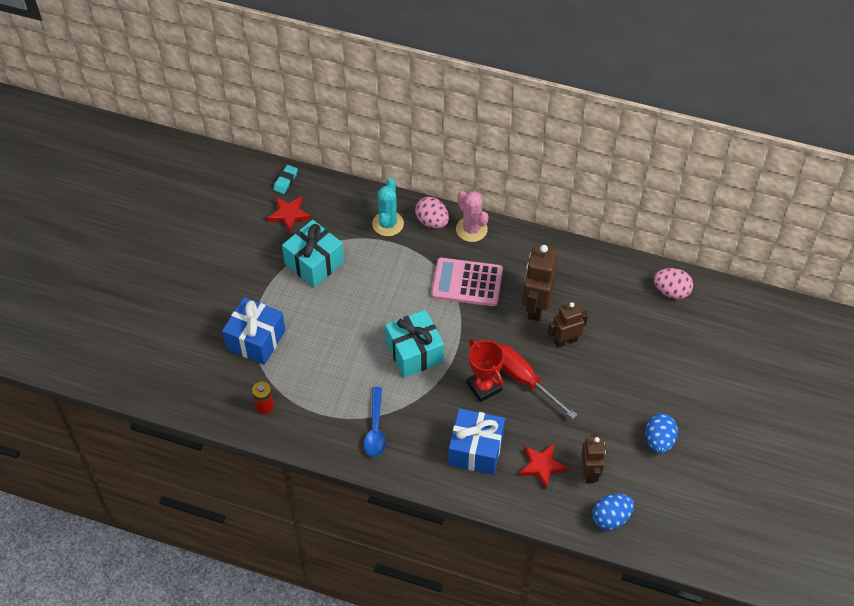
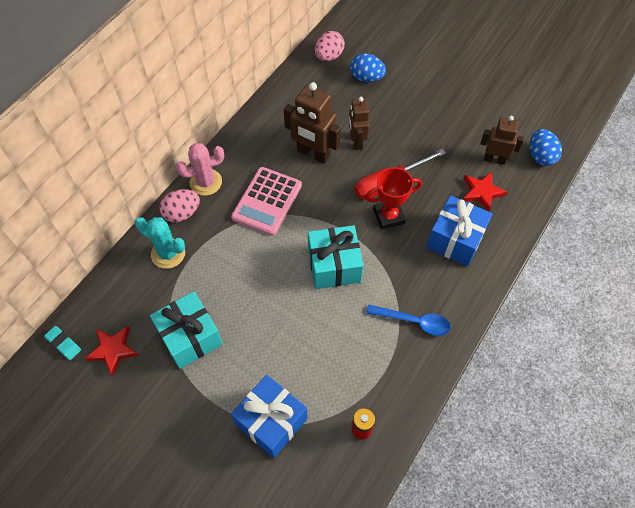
camera: 75 degrees left, 5 degrees up
(659, 440) = (472, 104): blue egg -> blue egg (366, 78)

